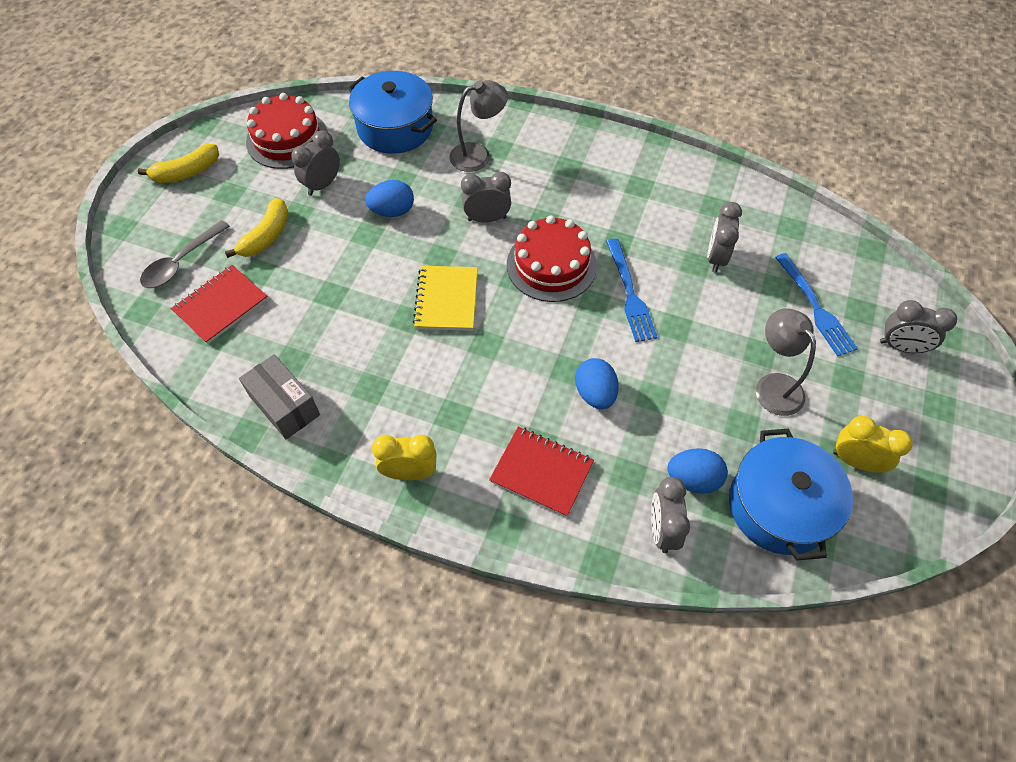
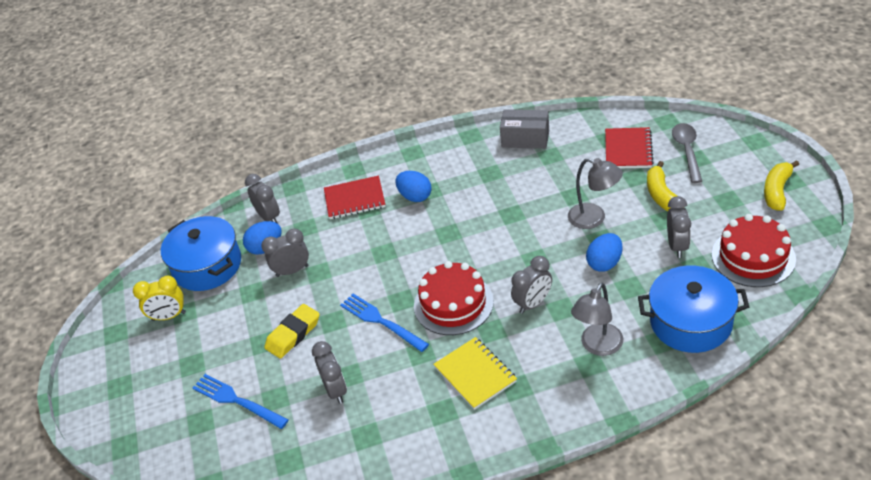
camera: 150 degrees right, 15 degrees down
(410, 473) = (425, 157): yellow clock -> none
(446, 300) = (499, 238): yellow notebook -> yellow notebook (475, 374)
(595, 394) = (355, 251): blue egg -> blue egg (415, 196)
(724, 339) = (293, 334): none -> yellow eraser
(773, 385) = (242, 327): grey lamp -> grey lamp (594, 218)
(901, 347) = (159, 412): grey clock -> grey clock (292, 271)

